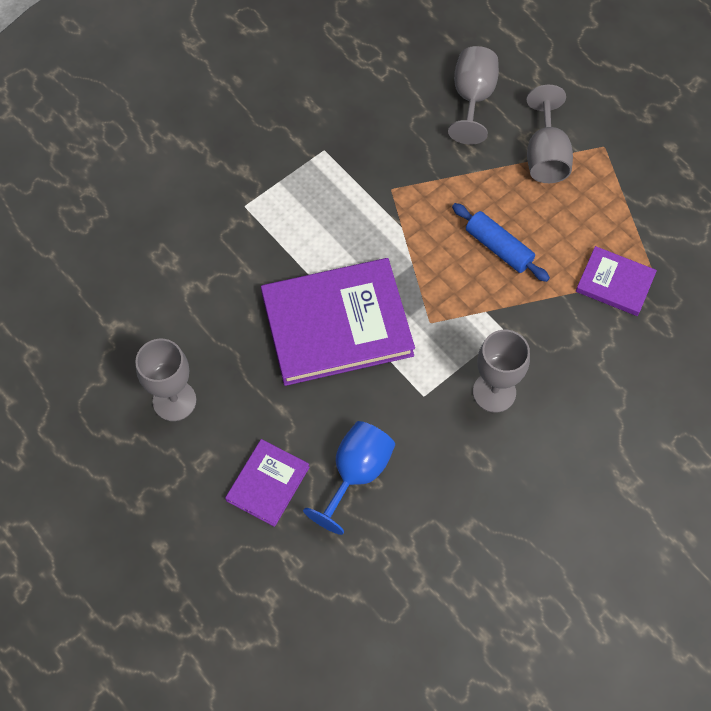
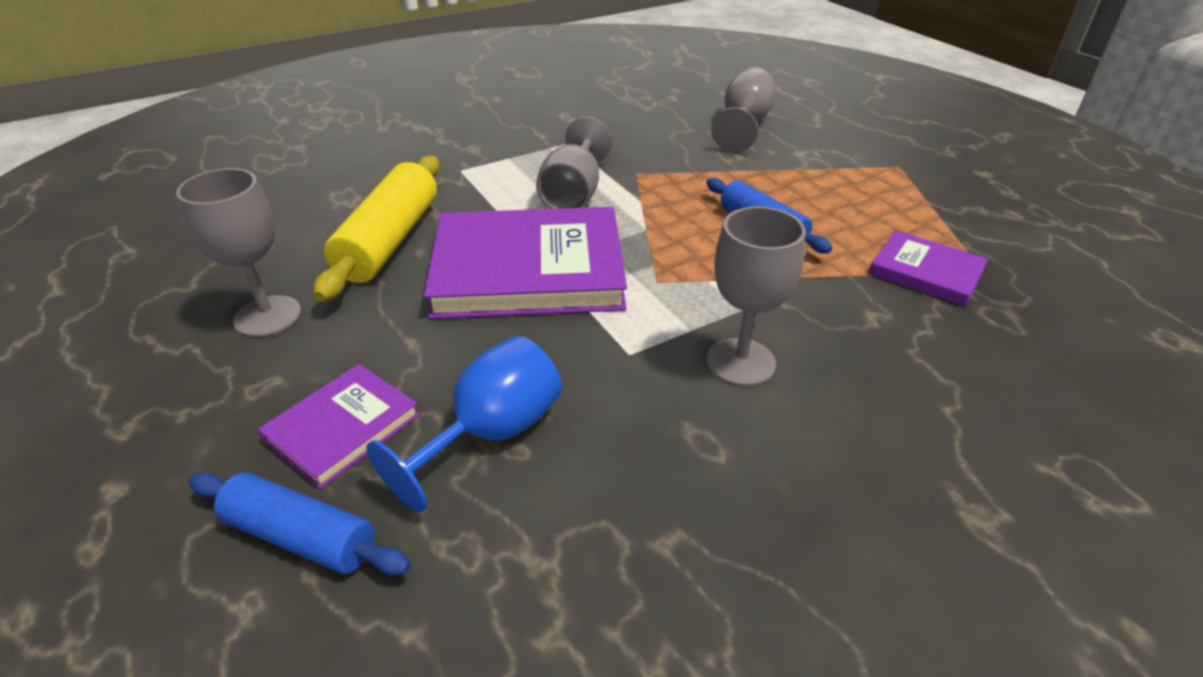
camera: 10 degrees right, 25 degrees down
(224, 308) = (389, 241): none -> yellow rolling pin
(278, 556) = (301, 536): none -> blue rolling pin
(545, 156) = (826, 167): grey goblet -> grey goblet (573, 194)

